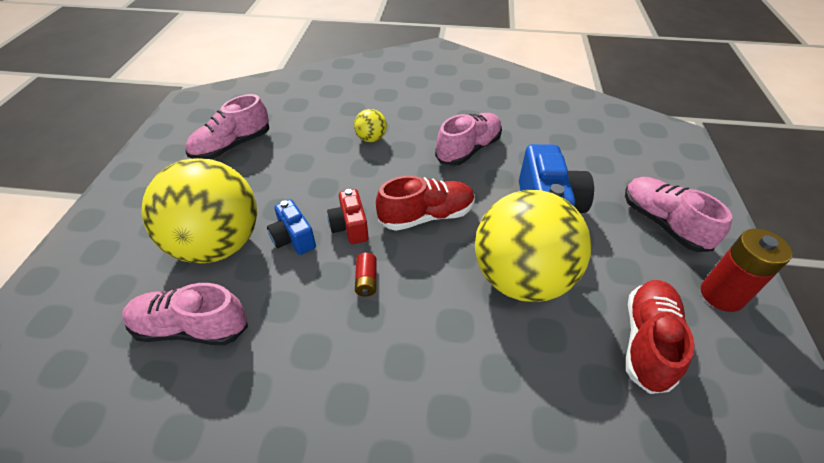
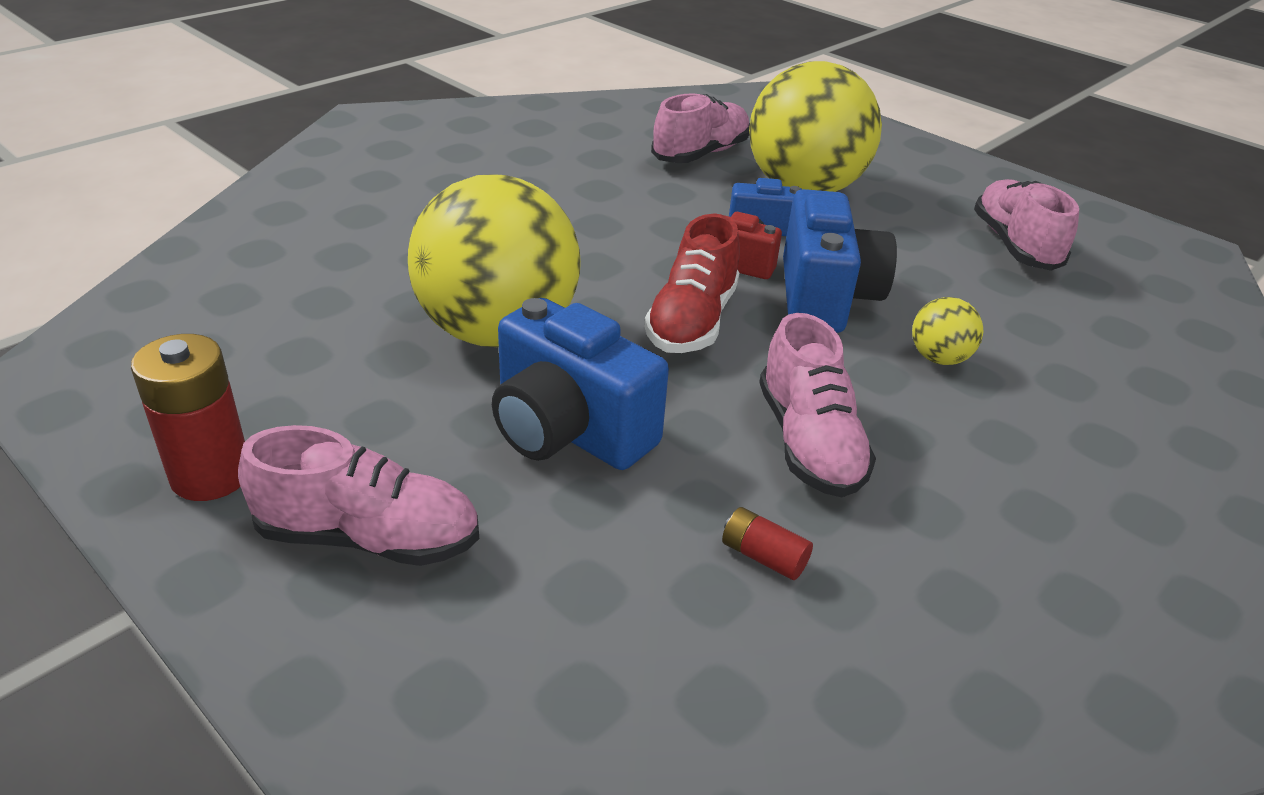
camera: 125 degrees right, 10 degrees down
(354, 184) = (825, 297): none -> blue camera
(366, 280) = (641, 241): red battery -> red battery (763, 556)
(647, 341) = (293, 360): red shoe -> none

